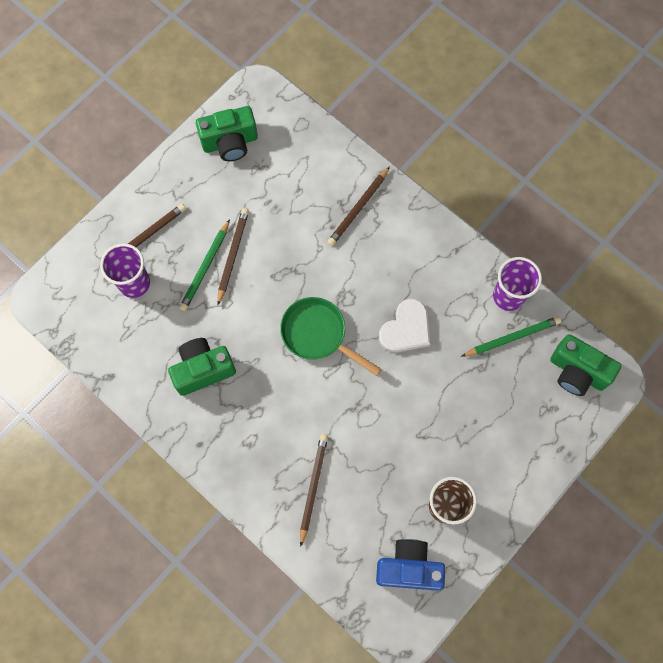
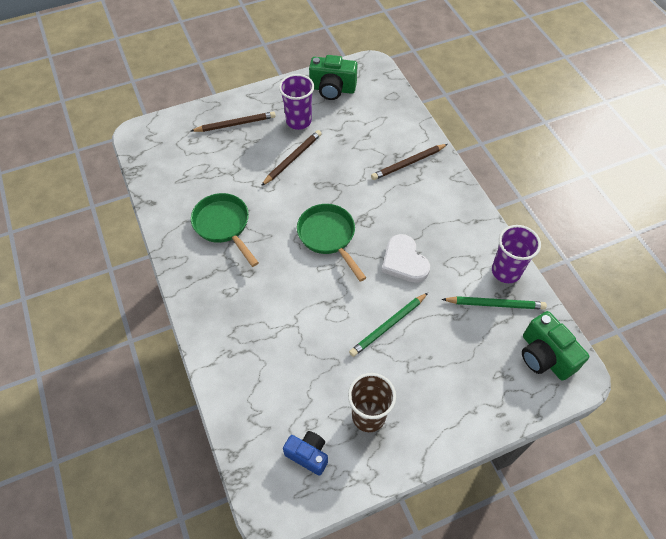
camera: 25 degrees right, 15 degrees down
(134, 283) = (209, 150): purple cup -> purple cup (298, 121)
(203, 370) = (223, 225): green camera -> green pan
(205, 267) = (267, 159): green pencil -> green pencil (388, 326)
(313, 487) = (261, 349): brown pencil -> none
(406, 329) = (404, 261): white heart -> white heart turned 90 degrees clockwise
(408, 568) = (308, 455): blue camera -> blue camera, size x0.66

